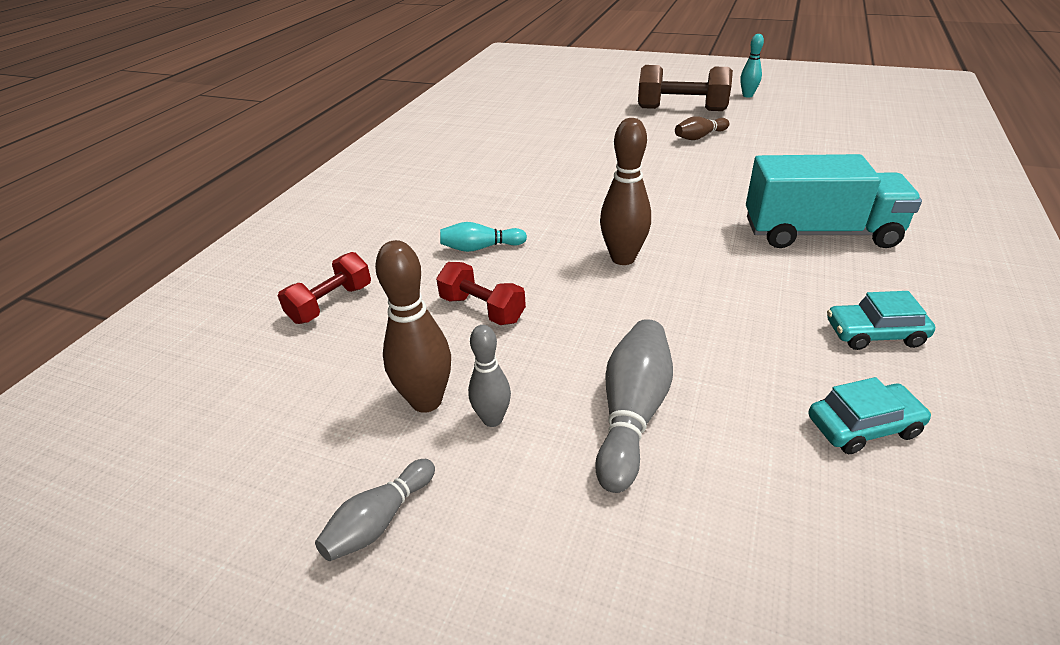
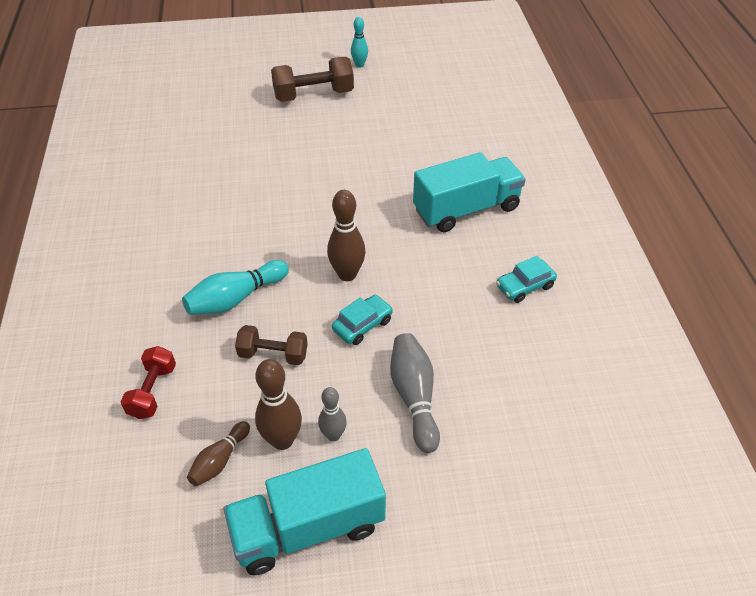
camera: 30 degrees left, 10 degrees up
(379, 521) = (308, 527): grey bowling pin -> turquoise truck
(480, 248) = (235, 298): turquoise bowling pin -> turquoise bowling pin, size x1.60
(482, 309) = (273, 354): red dumbbell -> brown dumbbell
(699, 137) = (343, 127): brown bowling pin -> brown bowling pin (220, 460)
(863, 427) = (538, 355): turquoise car -> turquoise car (362, 325)

